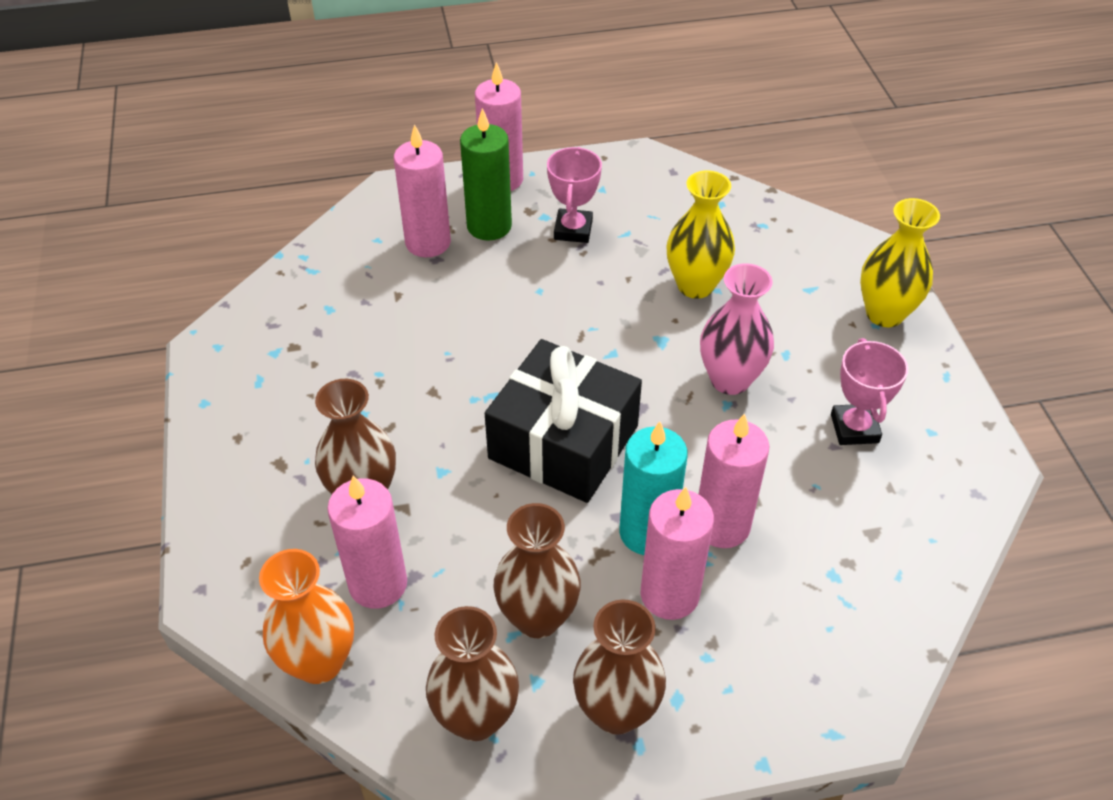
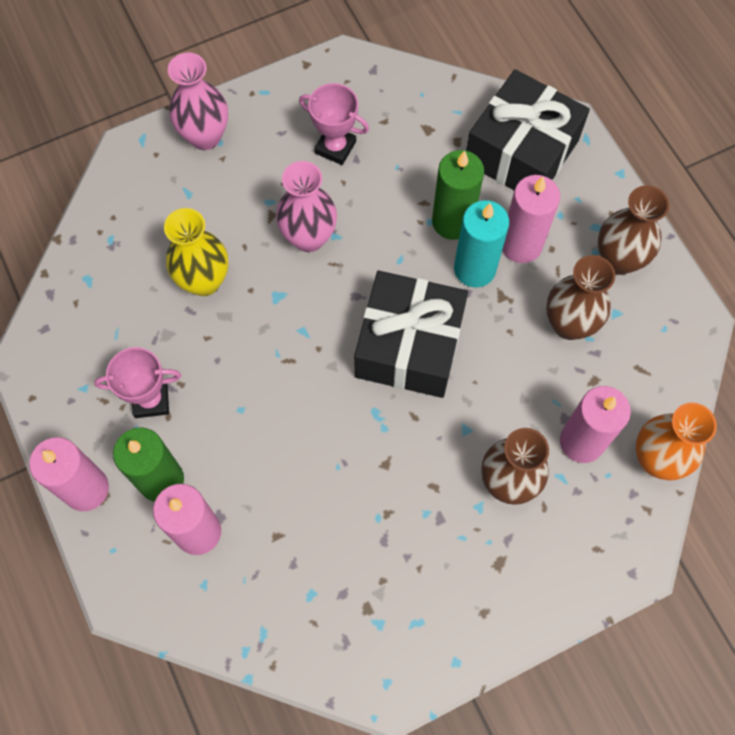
camera: 105 degrees left, 20 degrees up
(476, 717) = (655, 343): brown vase -> none
(722, 525) = (452, 222): pink candle -> green candle
(820, 637) = (521, 151): none -> black gift
(854, 428) = (335, 147): pink trophy -> pink trophy turned 45 degrees clockwise
(884, 314) = (205, 136): yellow vase -> pink vase

